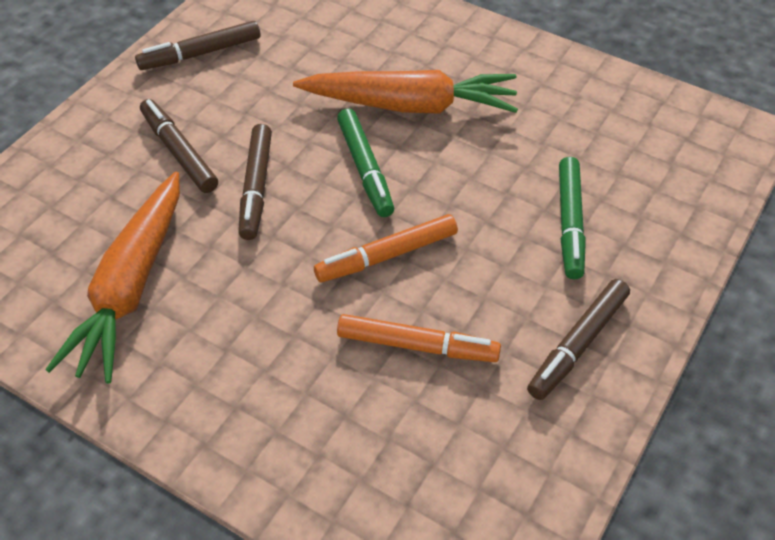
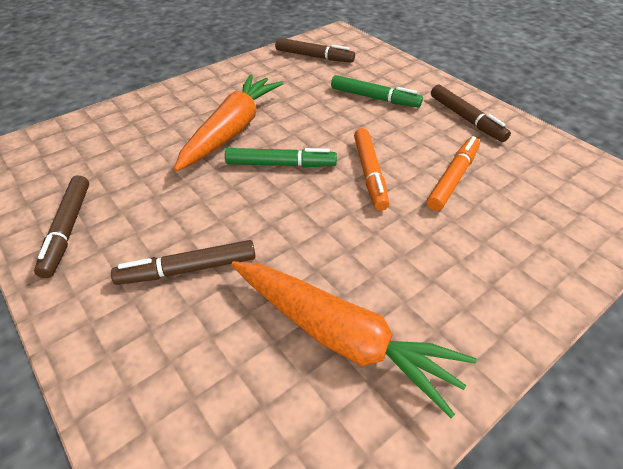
camera: 70 degrees left, 5 degrees down
(256, 187) = (264, 226): brown marker -> brown marker (314, 56)

